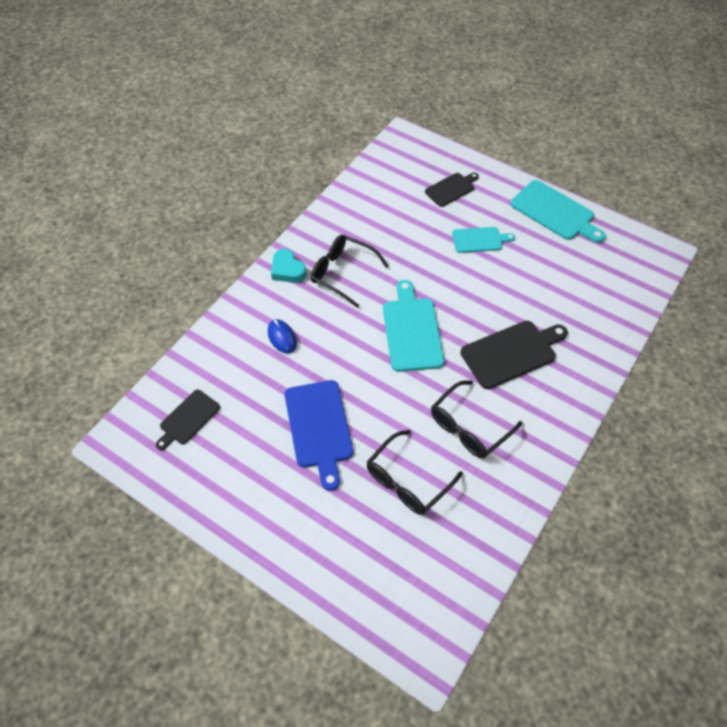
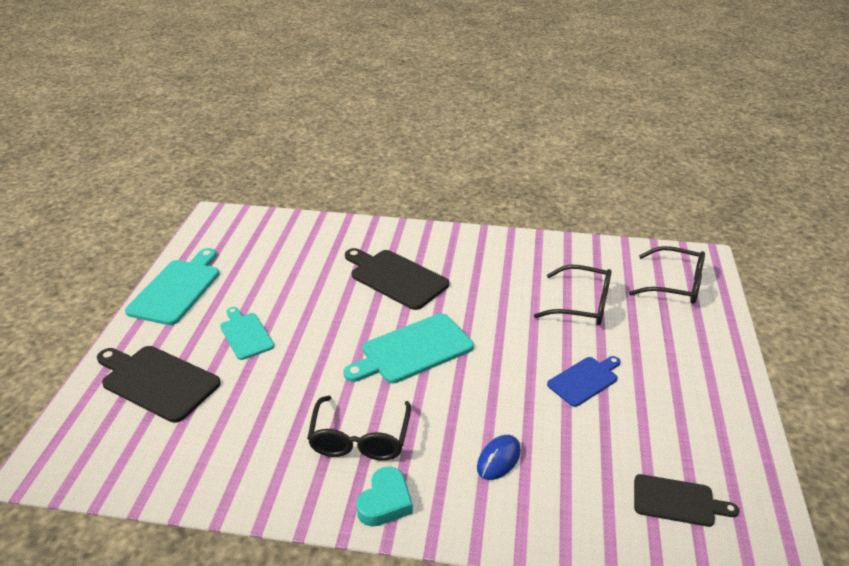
camera: 115 degrees left, 20 degrees down
(319, 428) = (585, 380): blue cutting board -> blue cutting board, size x0.62
(451, 189) = (157, 381): black cutting board -> black cutting board, size x1.62
(469, 427) = (498, 284): black glasses -> black glasses (675, 285)

